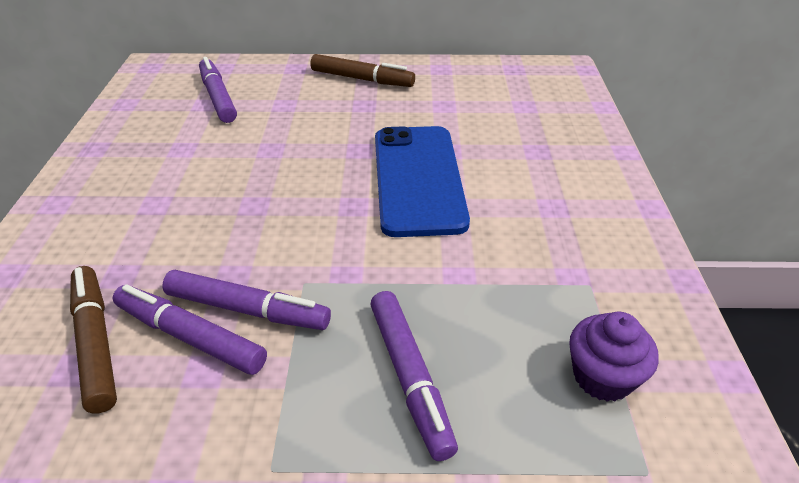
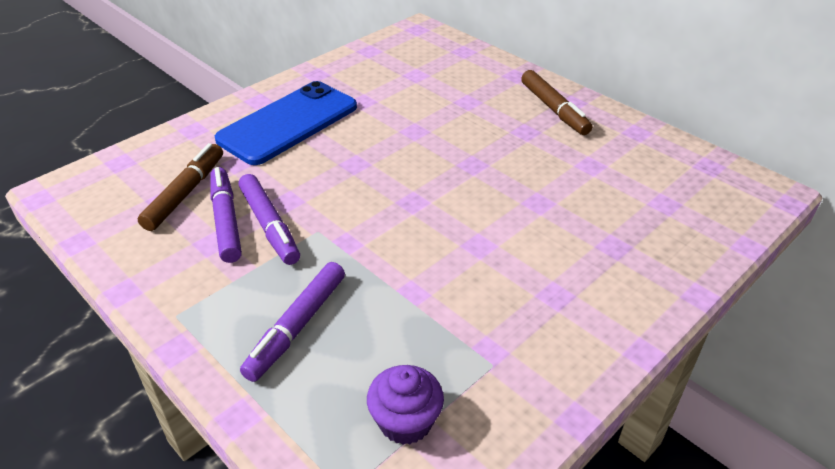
camera: 45 degrees right, 0 degrees up
(218, 97) = (430, 74): purple marker -> none
(418, 179) = (482, 210): blue phone -> blue phone (288, 123)

